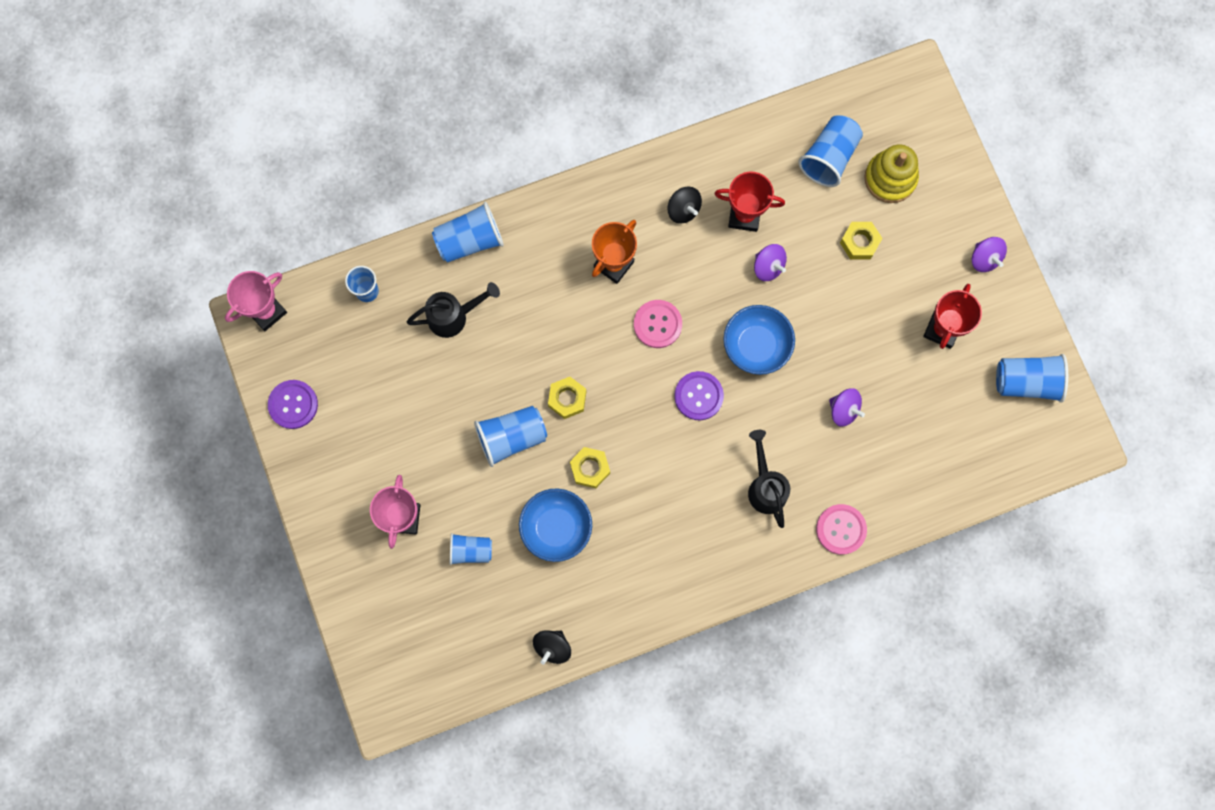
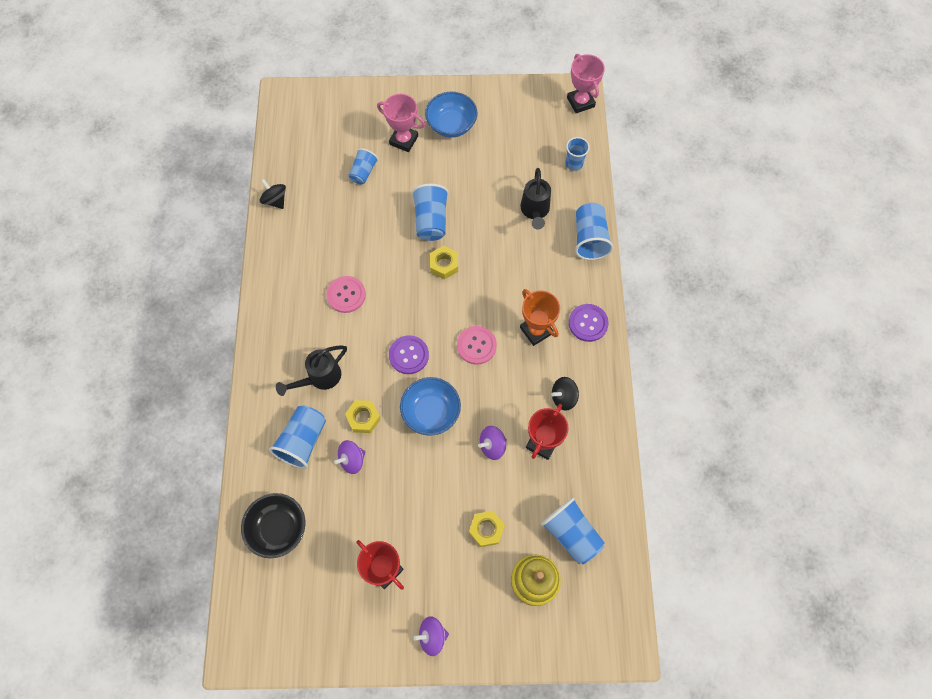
camera: 110 degrees right, 10 degrees down
(293, 404) = (508, 100): purple button -> purple button (588, 323)
(556, 528) = (354, 228): blue bowl -> blue bowl (451, 125)
(590, 468) = (386, 263): yellow nut -> yellow nut (363, 418)
(765, 486) = (319, 378): black watering can -> black watering can turned 135 degrees clockwise
(841, 529) = (262, 421): pink button -> pink button (346, 295)
(947, 457) = (278, 528): none -> black bowl
(1026, 382) = (310, 625): blue cup -> blue cup (303, 441)

